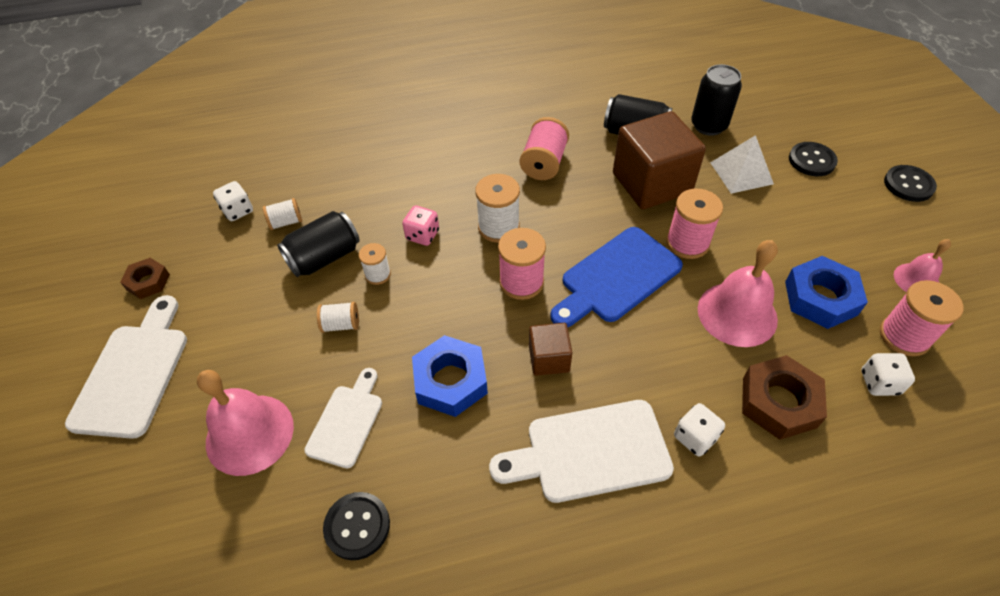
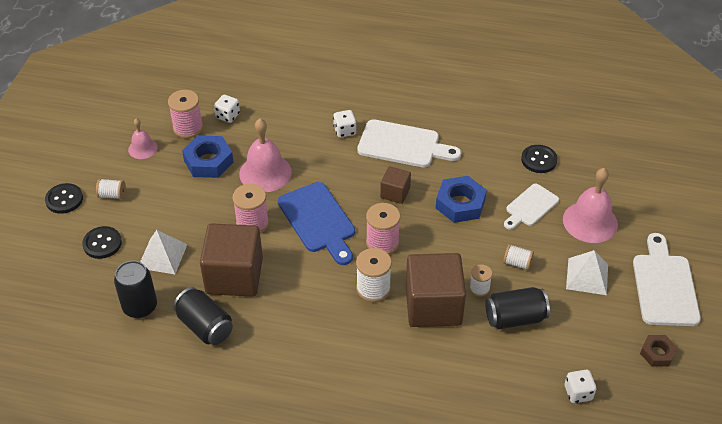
camera: 155 degrees left, 5 degrees down
(134, 373) = (664, 285): white cutting board -> white cutting board turned 150 degrees clockwise
(243, 344) = (587, 276): none -> white pyramid
(286, 222) = (538, 363): white spool -> white spool (112, 195)
(422, 235) = (433, 306): pink dice -> brown cube
(544, 163) = (301, 329): pink spool -> none
(616, 277) = (318, 221): blue cutting board -> blue cutting board turned 75 degrees clockwise
(779, 402) = (288, 128): brown nut -> none

